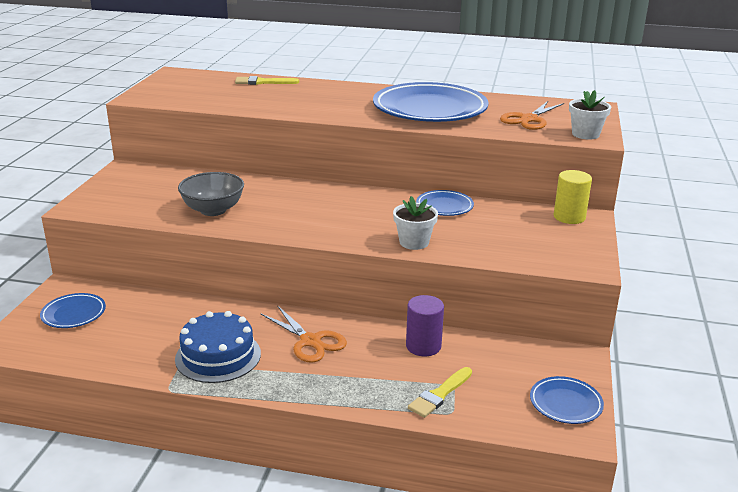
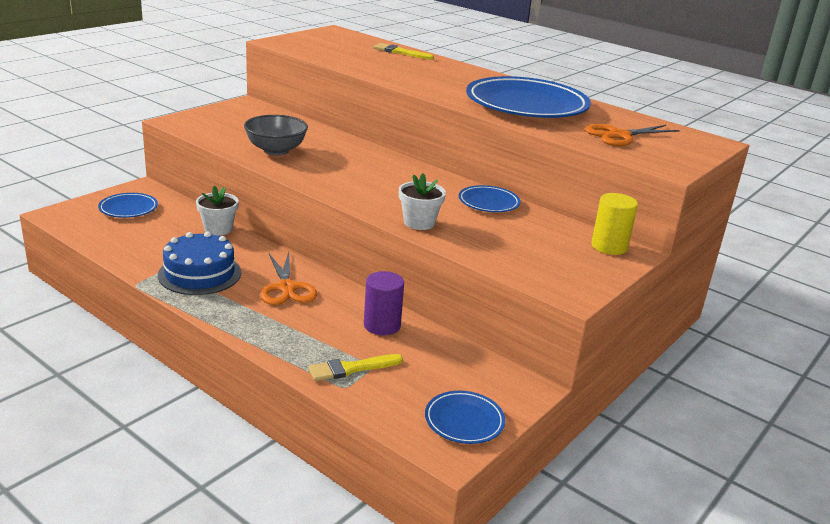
camera: 25 degrees right, 0 degrees up
(585, 134) = (663, 162): white flower pot -> white flower pot (218, 229)

